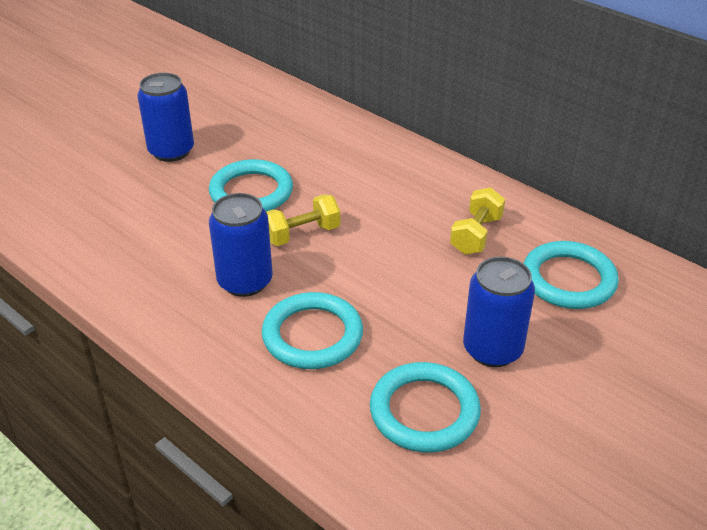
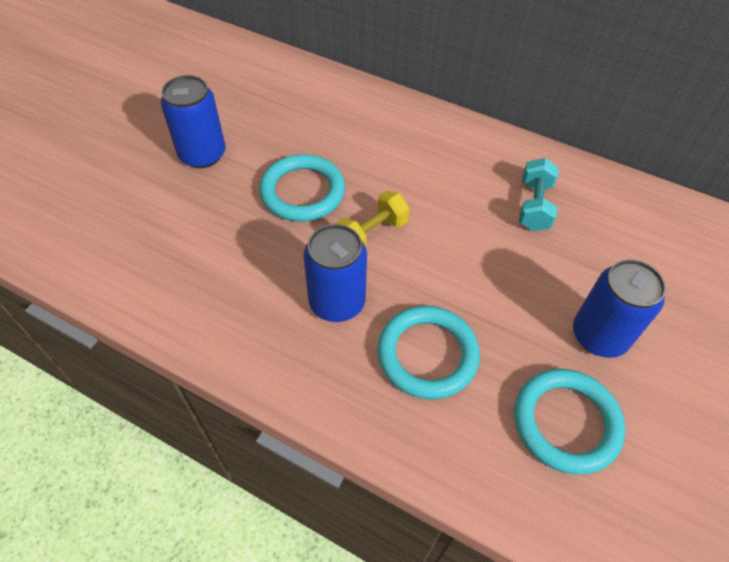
camera: 15 degrees left, 15 degrees up
(476, 235) = (534, 206): yellow dumbbell -> turquoise dumbbell
(568, 280) = (634, 242): turquoise ring -> none

